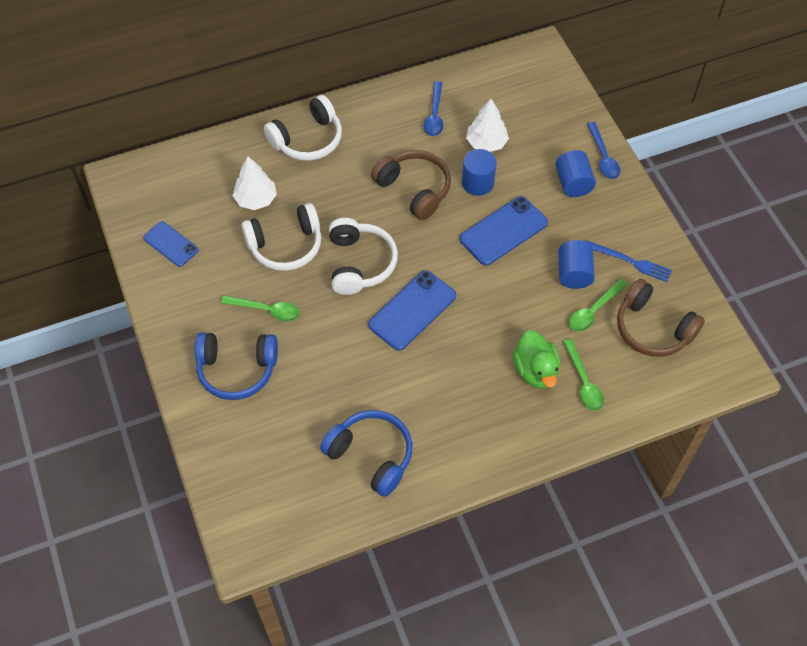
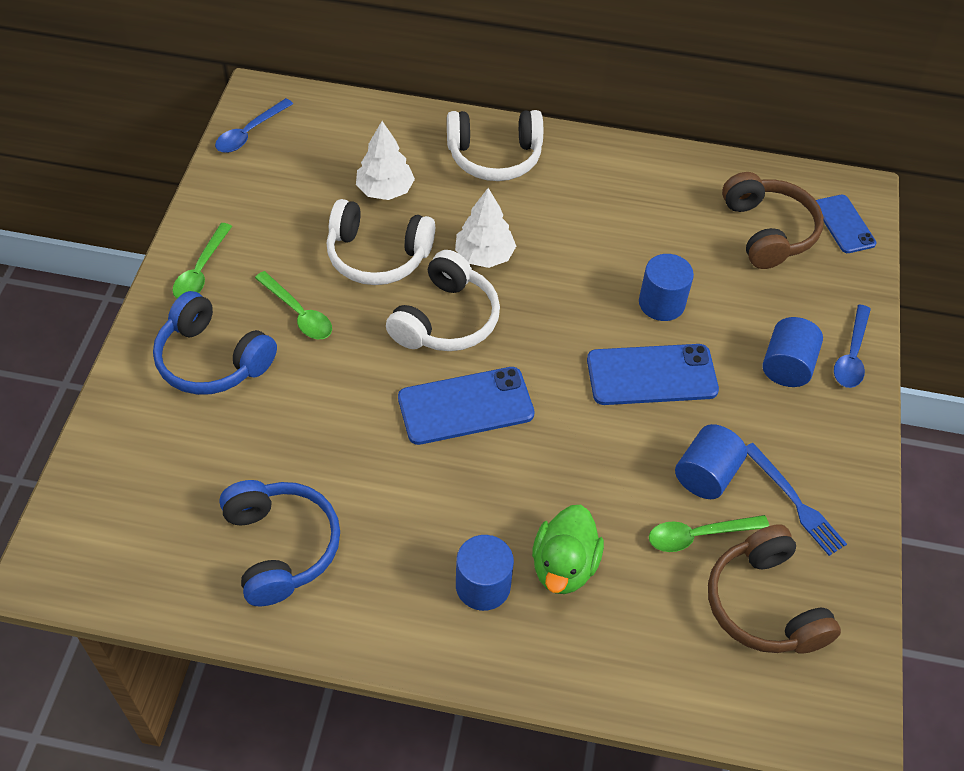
camera: 30 degrees right, 5 degrees down
(171, 244) = (255, 189): blue phone -> blue phone (844, 224)
(414, 189) = (576, 271): brown headphones -> brown headphones (767, 231)
(434, 115) = (666, 202): blue spoon -> blue spoon (249, 133)
(486, 143) = (708, 264): white tree -> white tree (484, 255)
(500, 408) = (483, 585): none -> blue cylinder
(583, 382) = (617, 617): green spoon -> green spoon (201, 270)

